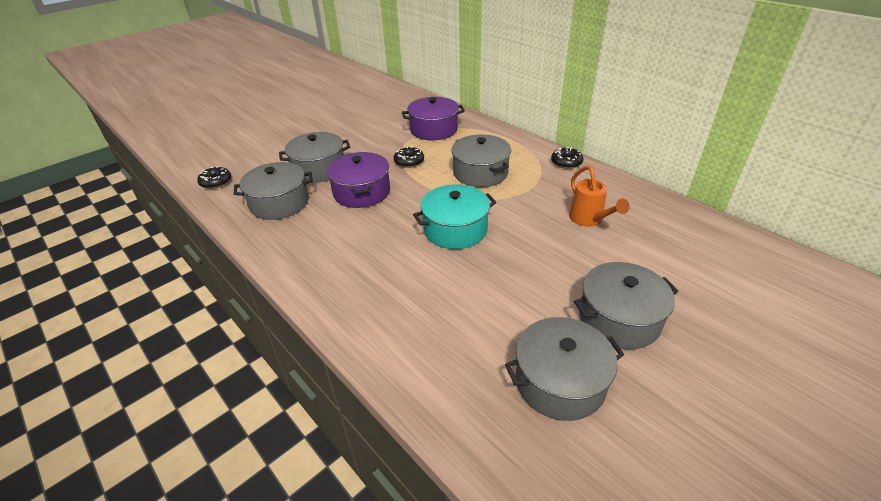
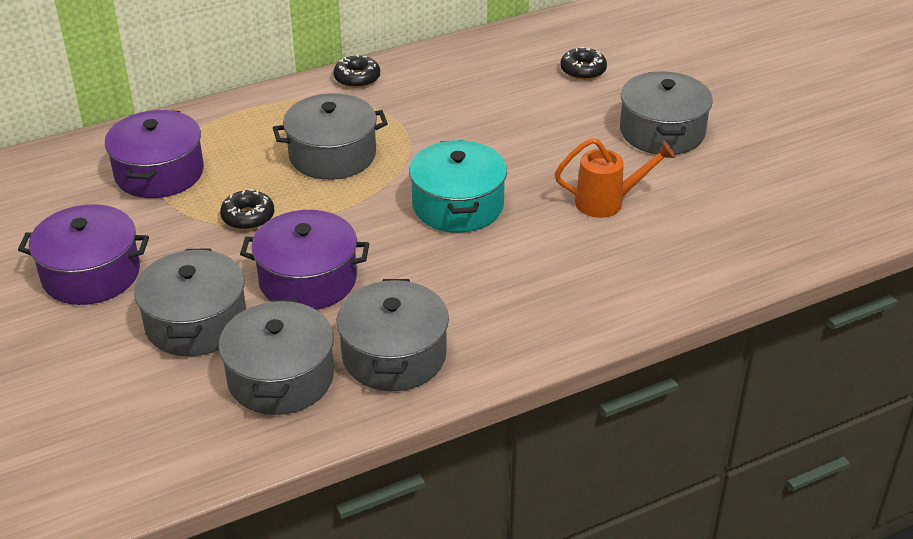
camera: 75 degrees left, 0 degrees up
(216, 182) = (144, 467): black donut -> black donut (583, 70)
(348, 134) = (91, 274): none -> purple pot
(560, 382) = (729, 190): grey pot -> grey pot (394, 355)
(589, 220) = (495, 100): orange watering can -> orange watering can (608, 202)

